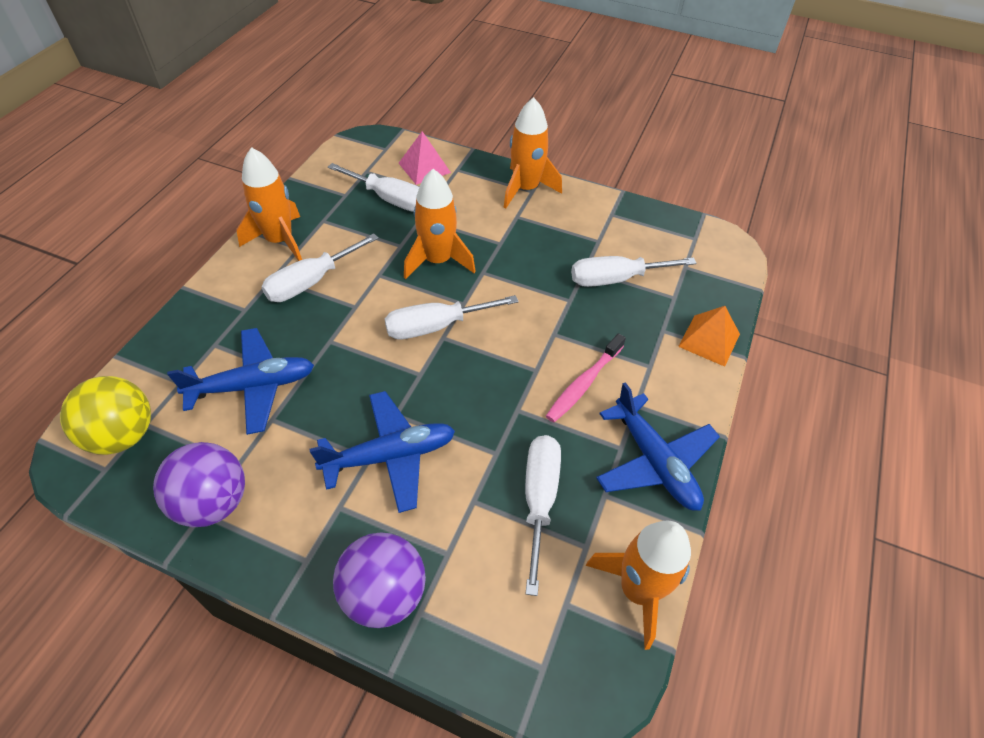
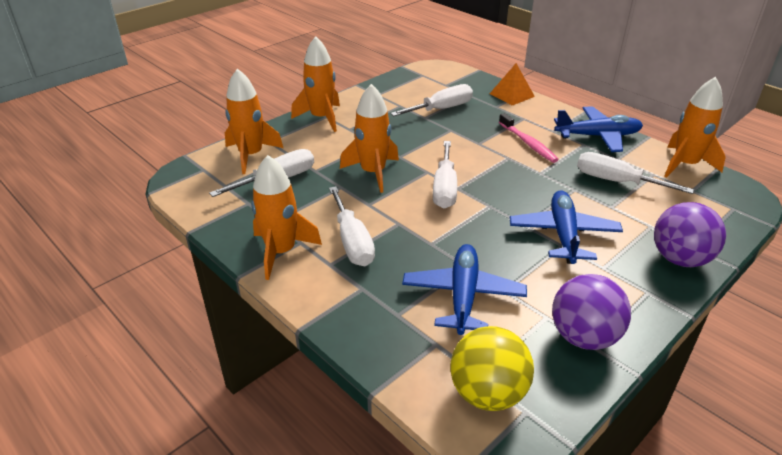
camera: 65 degrees left, 15 degrees down
(424, 167) = (251, 155): pink pyramid -> orange rocket
(615, 279) = (441, 109): white screwdriver -> white screwdriver turned 135 degrees counterclockwise

